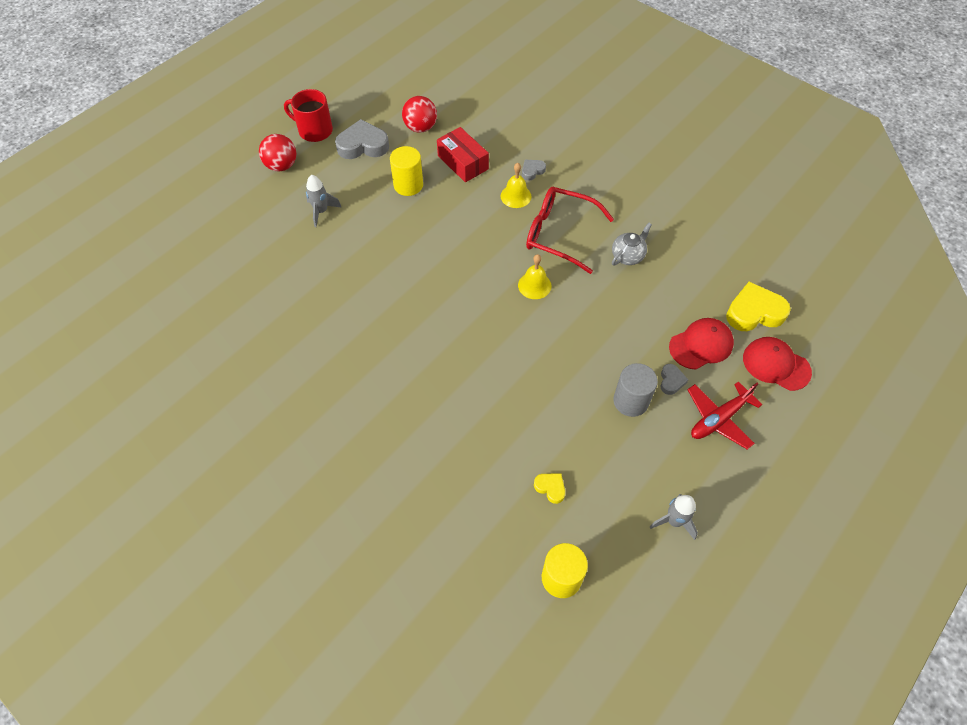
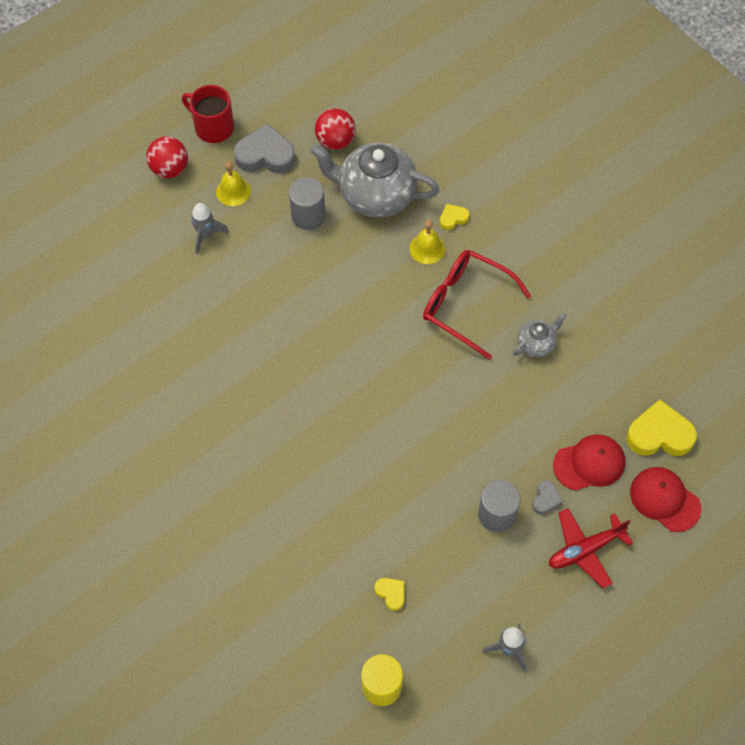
camera: 10 degrees right, 5 degrees up
(408, 185) = (308, 216): yellow cylinder -> grey cylinder
(463, 162) = (375, 195): red box -> grey teapot
(532, 171) = (453, 218): grey heart -> yellow heart
(534, 285) = (424, 363): yellow bell -> yellow bell (233, 191)

